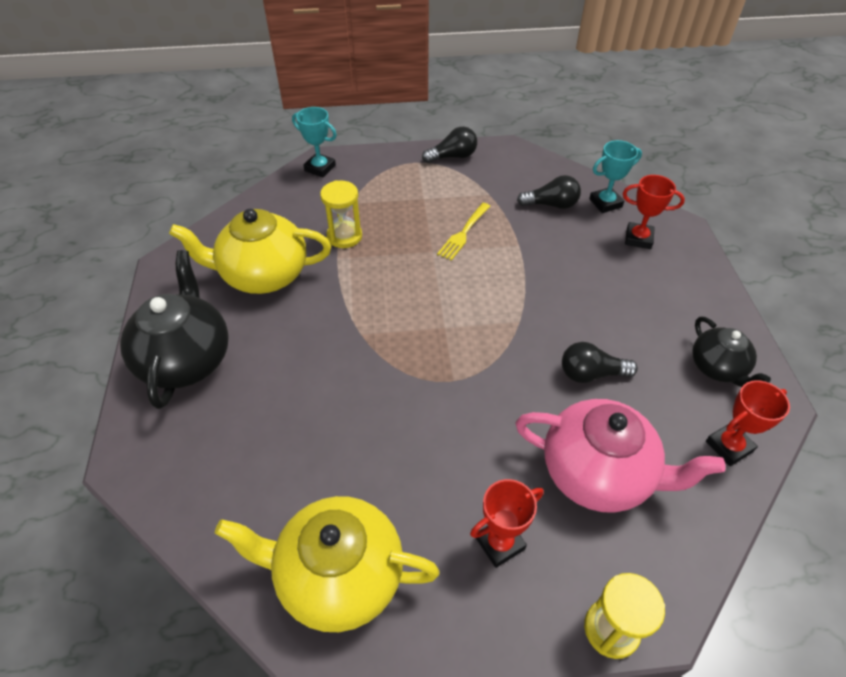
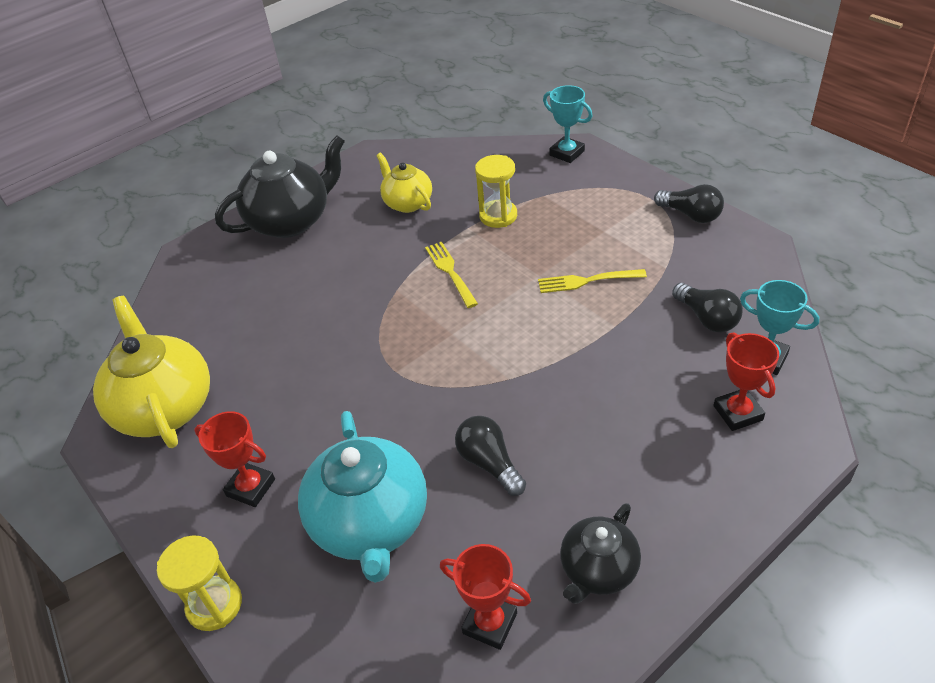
camera: 60 degrees right, 5 degrees down
(263, 275) = (407, 203): yellow teapot -> yellow teapot, size x0.59
(320, 168) = (567, 153): turquoise trophy -> turquoise trophy turned 45 degrees counterclockwise
(377, 293) = (451, 272): none -> yellow fork
(598, 473) = (370, 524): pink teapot -> turquoise teapot

